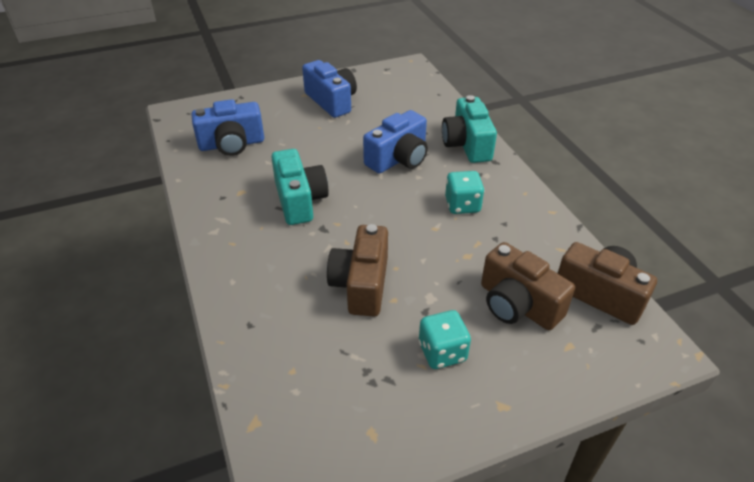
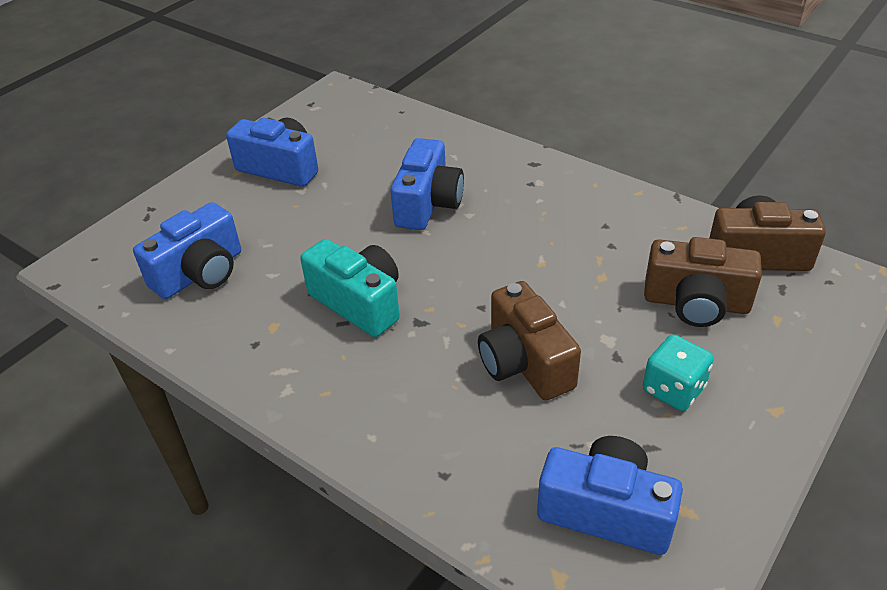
camera: 30 degrees left, 0 degrees up
(321, 401) = (606, 511): none -> blue camera
(462, 205) = (546, 225): turquoise dice -> none
(467, 144) = (487, 157): turquoise camera -> none

